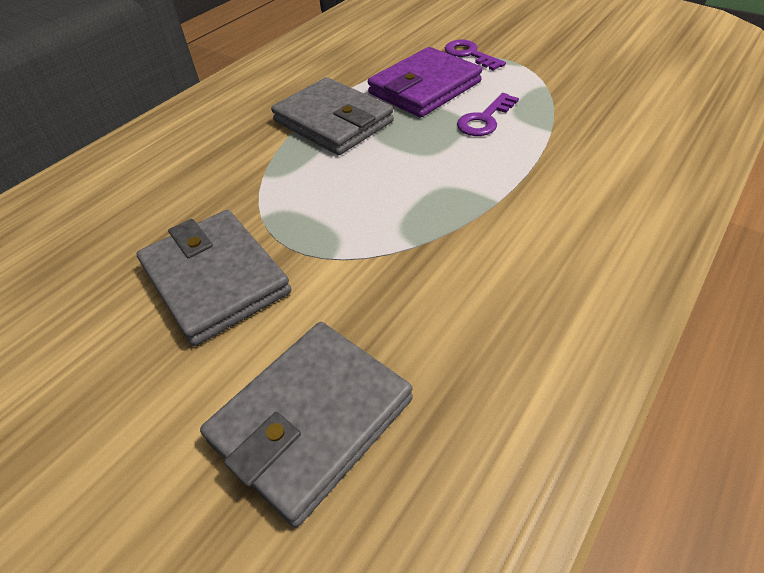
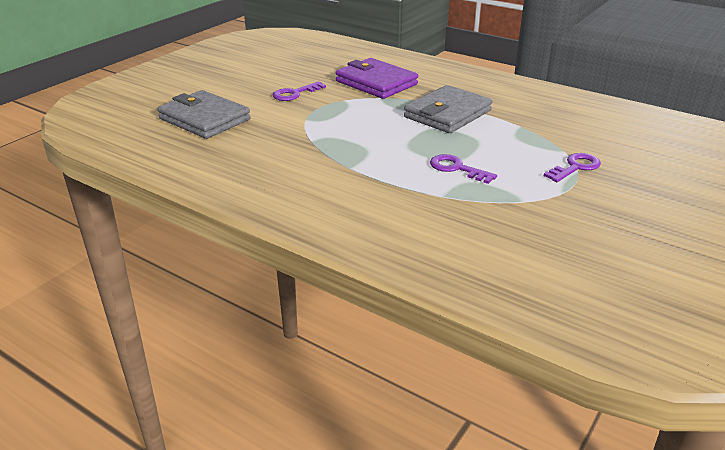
camera: 85 degrees right, 15 degrees down
(216, 279) = (295, 93): grey wallet -> purple key
(424, 88) = (505, 146): purple wallet -> purple wallet (376, 83)

